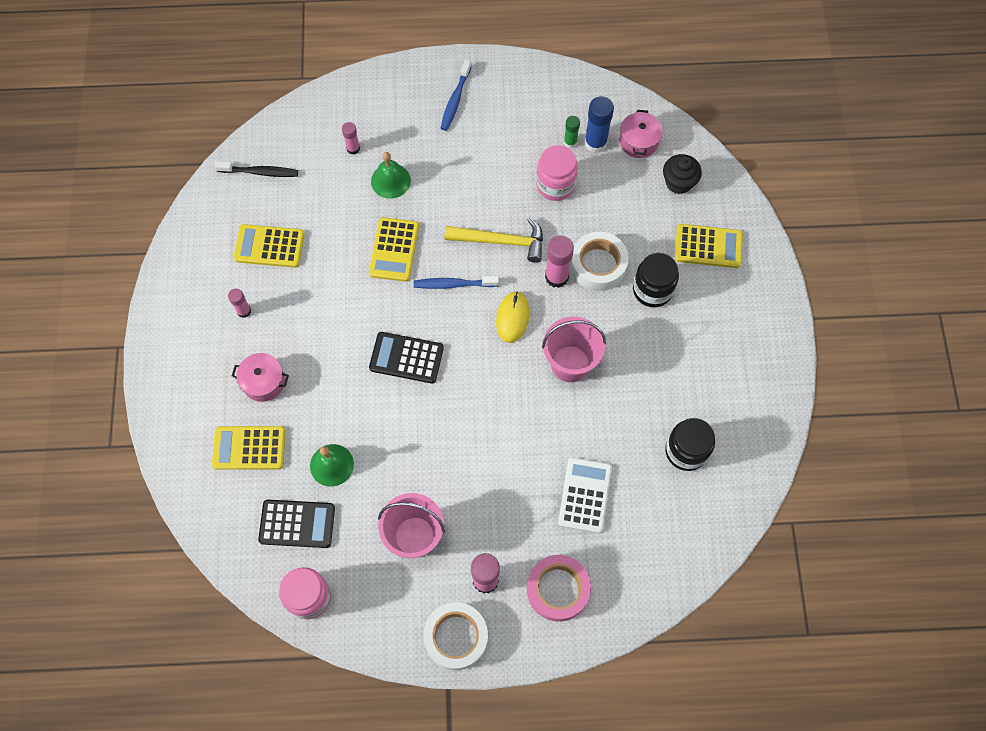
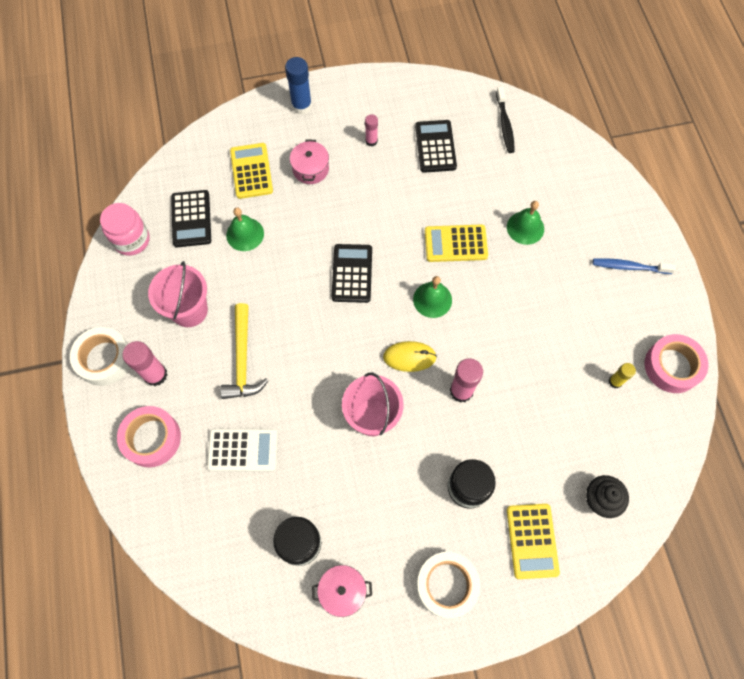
camera: 80 degrees right, 0 degrees up
(269, 246) = (435, 147): yellow calculator -> black calculator
(353, 148) = (549, 191): pink glue stick -> none
(453, 284) = (432, 299): blue toothbrush -> green bell
(501, 241) = (487, 334): yellow hammer -> yellow hammer (242, 359)
(555, 185) = (562, 374): pink jar -> none
(563, 92) = (672, 366): none -> pink tape
(570, 142) = (615, 381): green glue stick -> yellow glue stick
(595, 143) = (622, 407): blue glue stick -> blue glue stick (301, 106)
(598, 265) = (483, 429): white tape -> white tape (446, 585)
(638, 141) = (637, 451): pink pot -> pink pot (342, 591)

